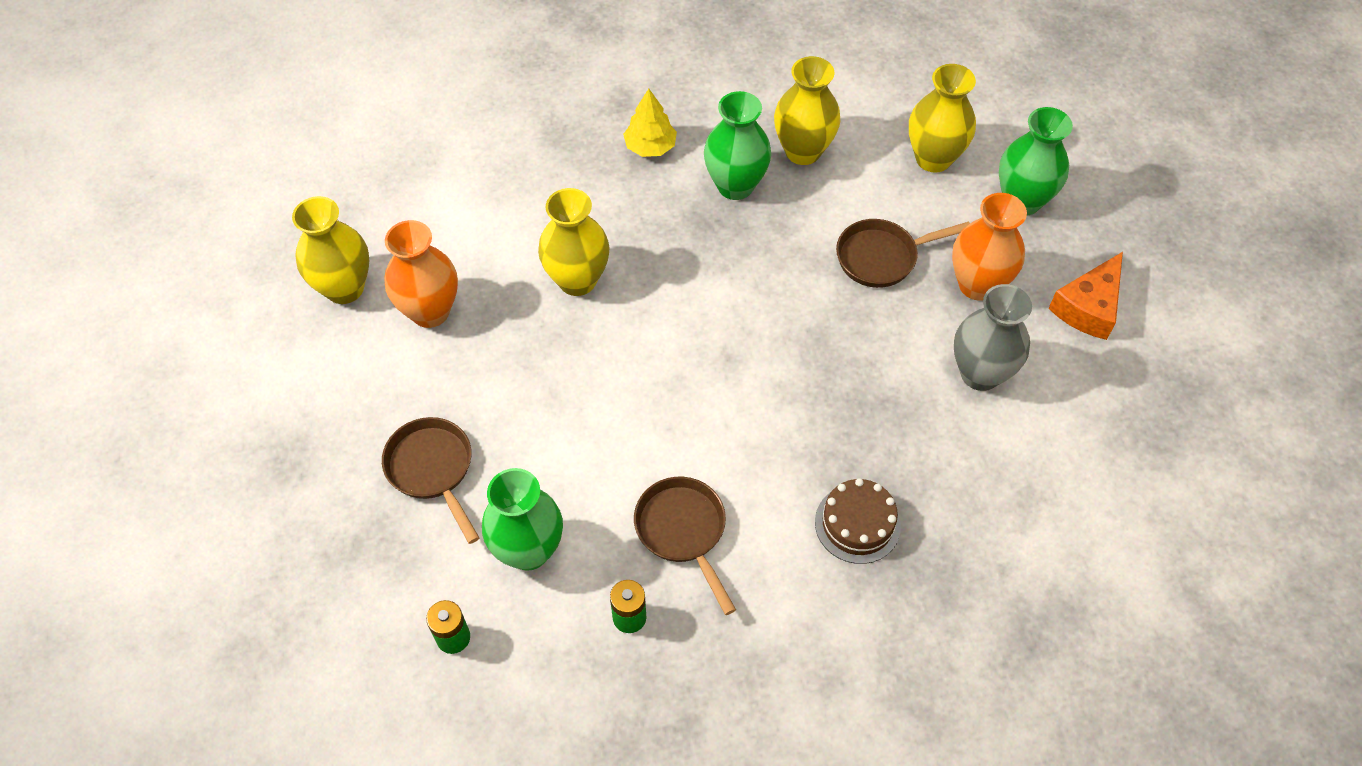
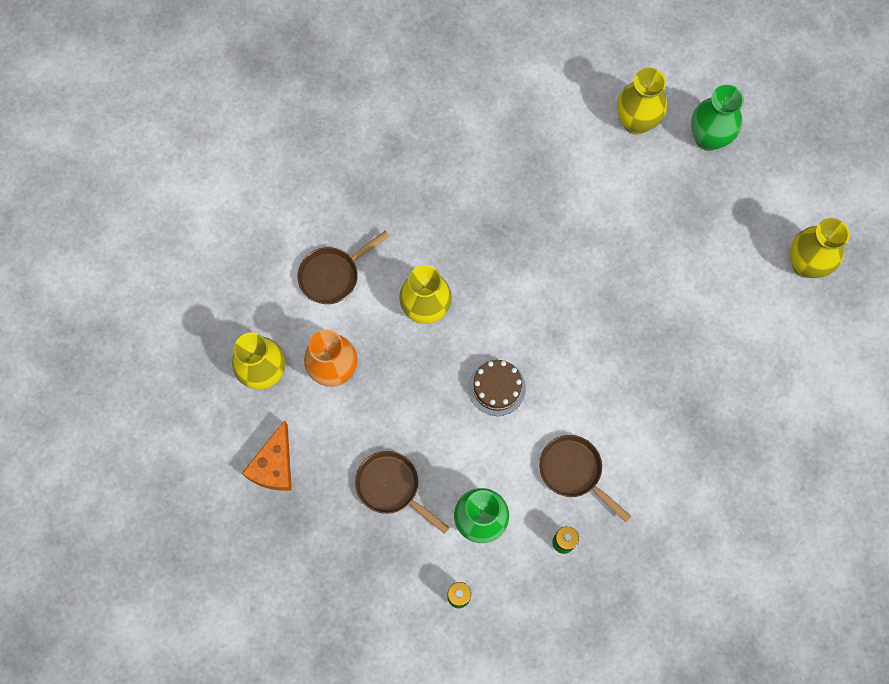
camera: 20 degrees left, 15 degrees up
(650, 147) = (431, 179): yellow tree -> none
(735, 185) = (505, 192): green vase -> none
(803, 151) = (542, 147): yellow vase -> yellow vase (805, 264)
(857, 524) = (682, 426): brown cake -> brown cake (497, 388)
(882, 257) = (629, 218): brown pan -> brown pan (333, 275)
(977, 285) = (700, 218): orange vase -> none
(980, 373) = (723, 287): grey vase -> none
(1088, 307) = (778, 210): orange cheese -> orange cheese (274, 465)

